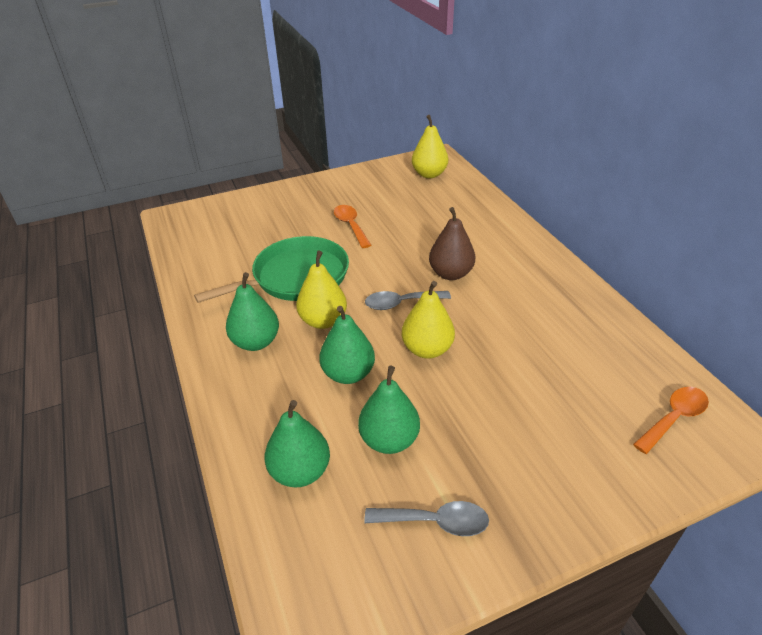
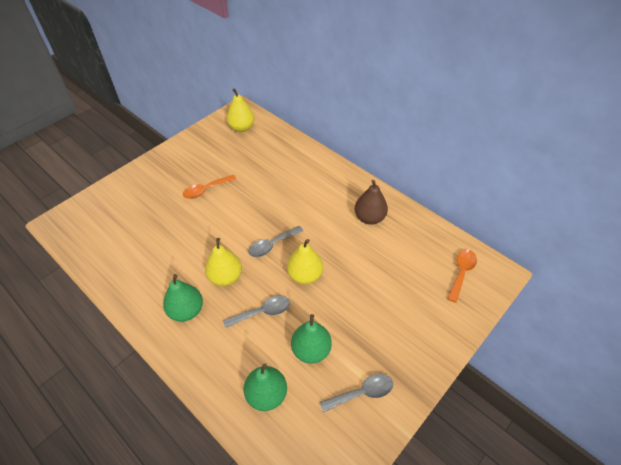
camera: 25 degrees left, 10 degrees up
(296, 277) = (187, 247): green pan -> none
(348, 374) = (262, 312): green pear -> grey spoon
(350, 225) = (206, 190): orange spoon -> orange spoon turned 75 degrees counterclockwise
(450, 273) = (294, 210): brown pear -> brown pear (369, 218)

